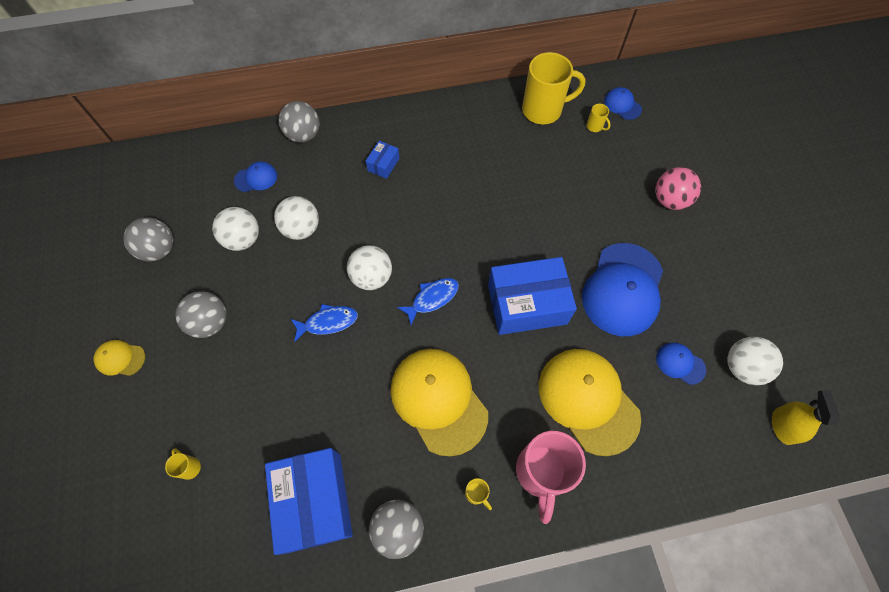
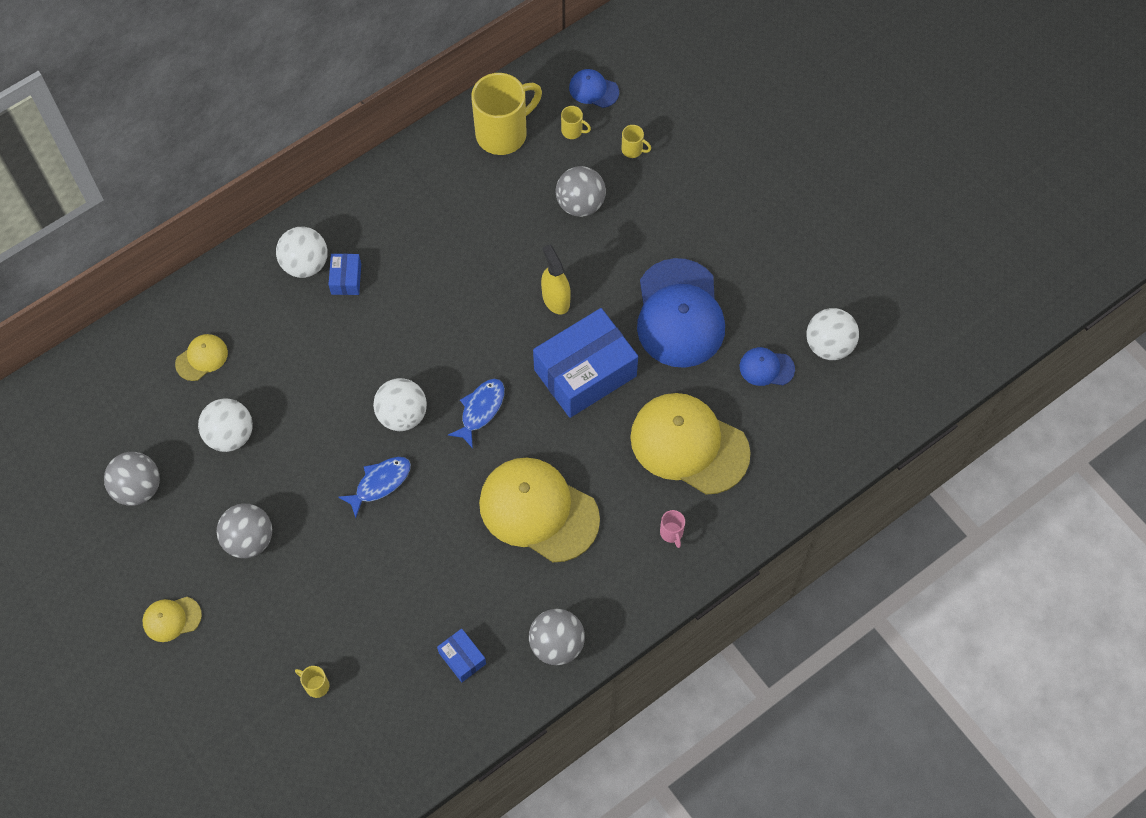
camera: 25 degrees left, 0 degrees up
(256, 178) = (202, 358): blue cap -> yellow cap
(301, 229) = (292, 395): white ball -> white ball (305, 264)
(303, 135) = (228, 281): grey ball -> grey ball (580, 204)
(314, 501) = (462, 658): blue box -> blue box, size x0.45
(476, 493) = (617, 580): yellow mug -> yellow mug (633, 150)
(541, 472) = (671, 533): pink mug -> pink mug, size x0.41
(669, 200) = (691, 190): pink ball -> none
(783, 426) = (886, 387): yellow spray bottle -> yellow spray bottle (556, 299)

